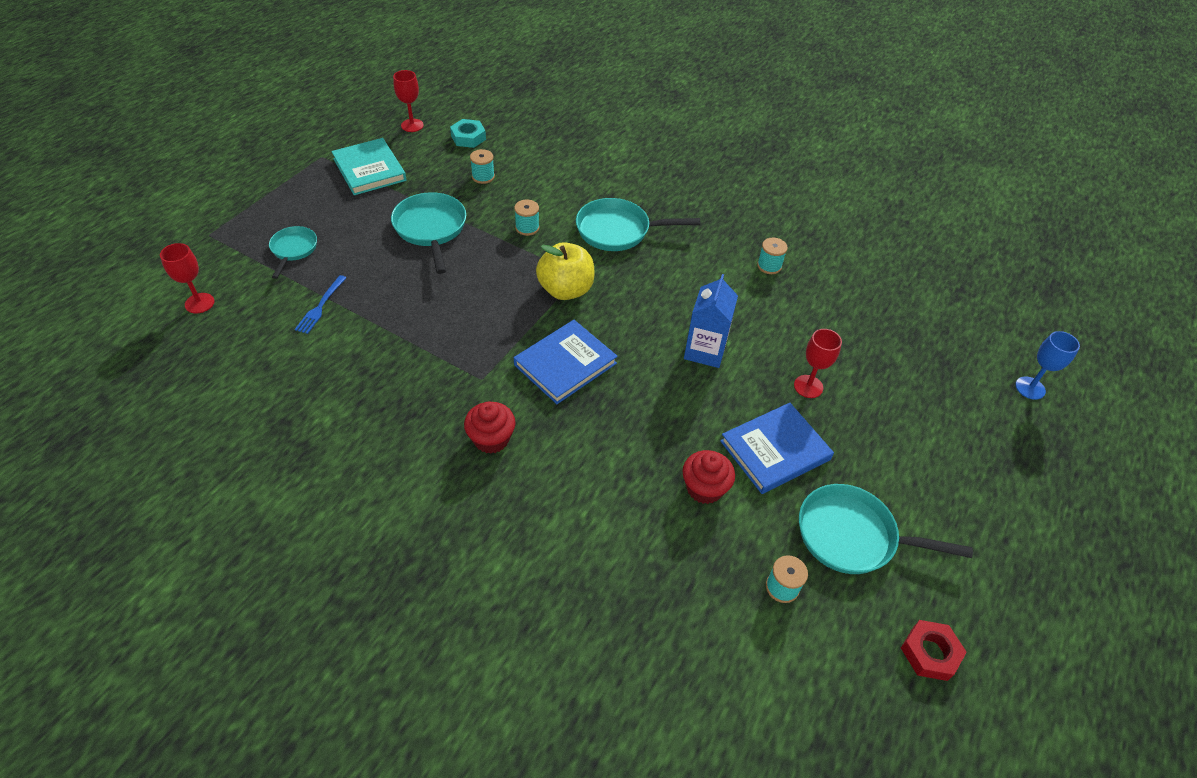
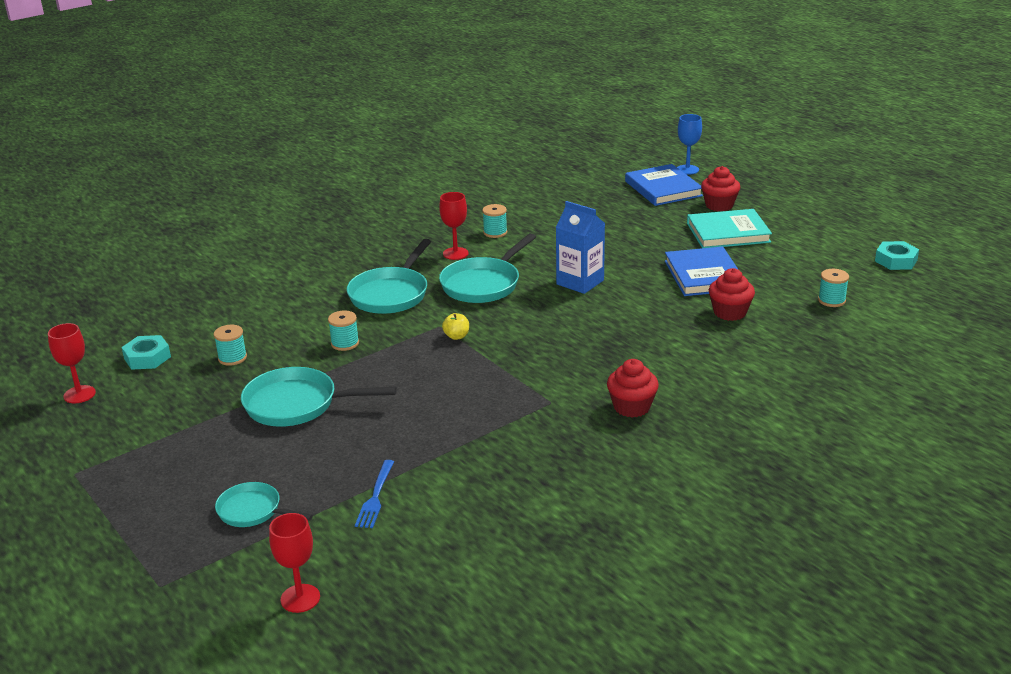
camera: 65 degrees left, 20 degrees down
(320, 307) = (375, 497): blue fork -> blue fork turned 60 degrees clockwise
(369, 170) = (141, 436): turquoise book -> turquoise book (728, 233)
(565, 364) = (557, 353): blue book -> blue book (663, 188)
(566, 290) = (456, 336): yellow apple -> yellow apple, size x0.44
(808, 386) = (644, 247): red goblet -> red goblet (455, 253)
(852, 536) = (795, 264): turquoise pan -> turquoise pan (483, 284)
(930, 653) = (896, 260): red nut -> turquoise nut
(956, 435) = (719, 205): none -> red cupcake

